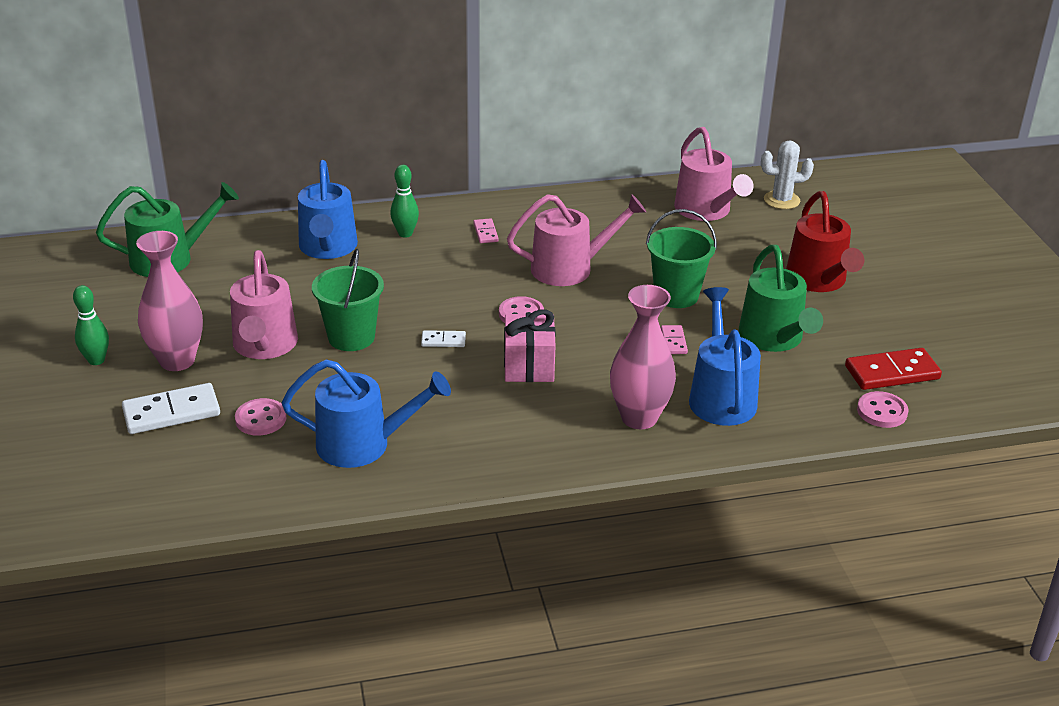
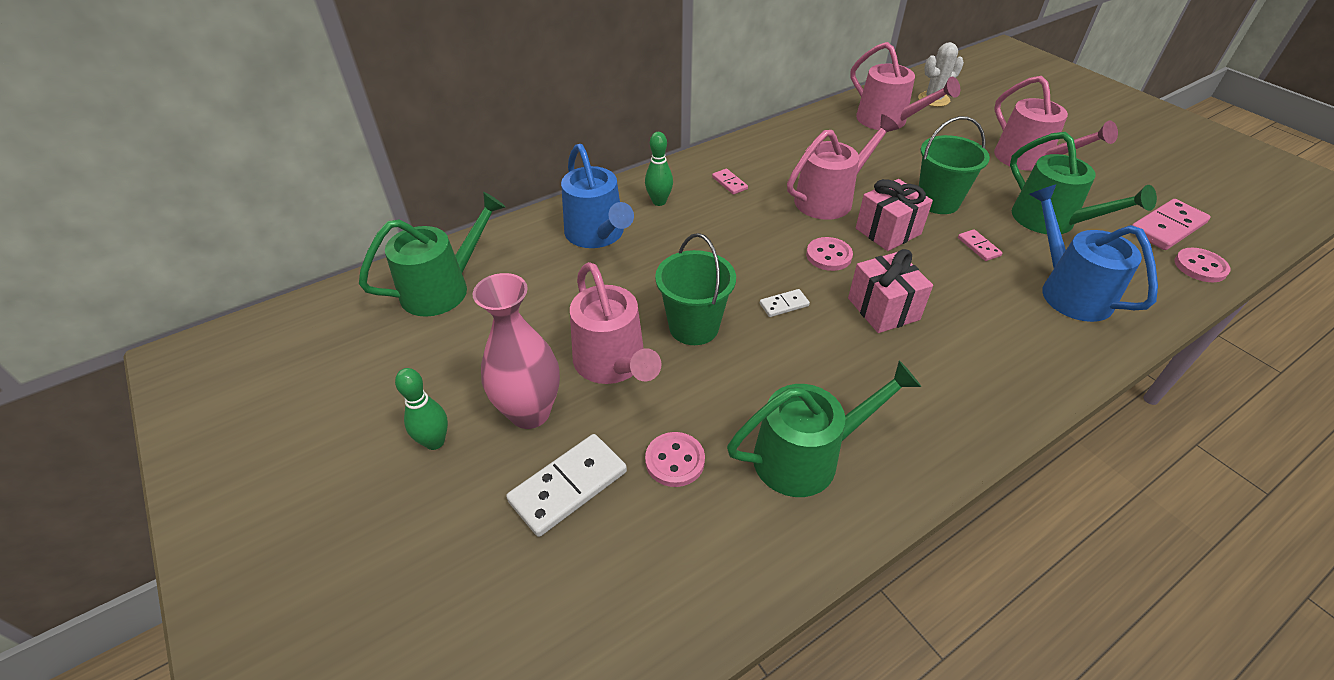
camera: 20 degrees left, 10 degrees up
(363, 444) = (806, 456): blue watering can -> green watering can
(598, 308) = (888, 231): none -> pink gift
(639, 418) = (1027, 335): pink vase -> none
(819, 281) = (1029, 160): red watering can -> pink watering can
(892, 373) = (1167, 227): red domino -> pink domino

